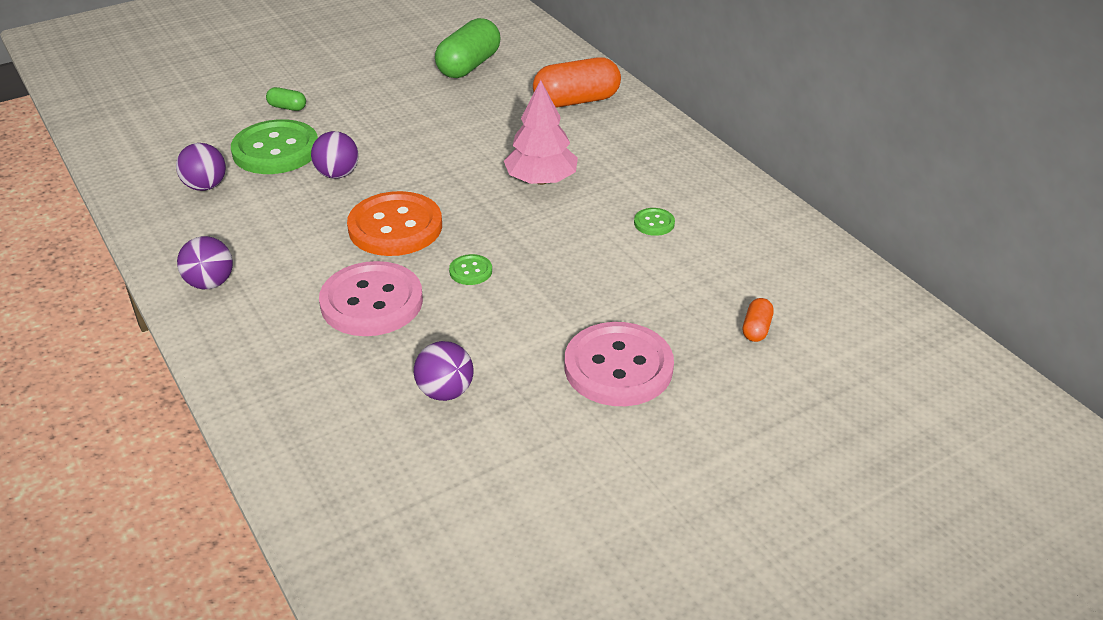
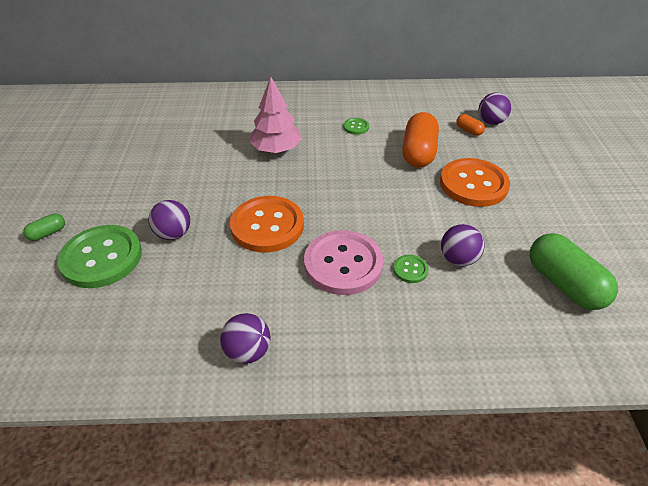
camera: 60 degrees left, 5 degrees up
(205, 186) = (105, 317): purple ball -> purple ball (491, 122)
(469, 66) = (112, 132): green capsule -> green capsule (564, 284)
(470, 271) = (345, 208): green button -> green button (410, 270)
(576, 101) = (207, 108): orange capsule -> orange capsule (418, 153)
(618, 367) = (473, 184): pink button -> orange button

